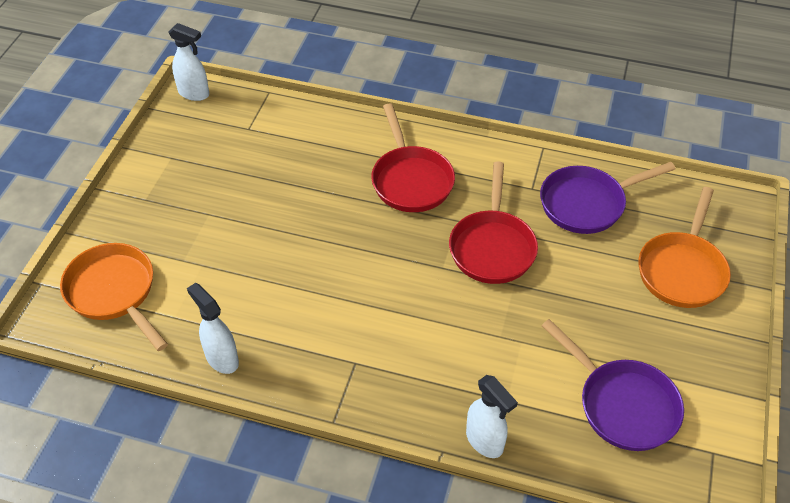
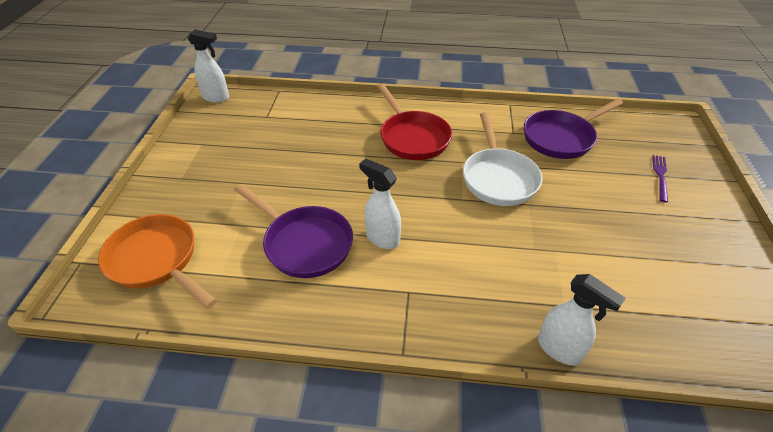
camera: 10 degrees left, 5 degrees down
(222, 359) = (274, 308): white spray bottle -> white spray bottle (382, 238)
(492, 247) = (498, 178): red pan -> white pan
(622, 405) = (669, 293): purple pan -> purple pan (304, 243)
(682, 270) = (660, 176): orange pan -> purple fork

